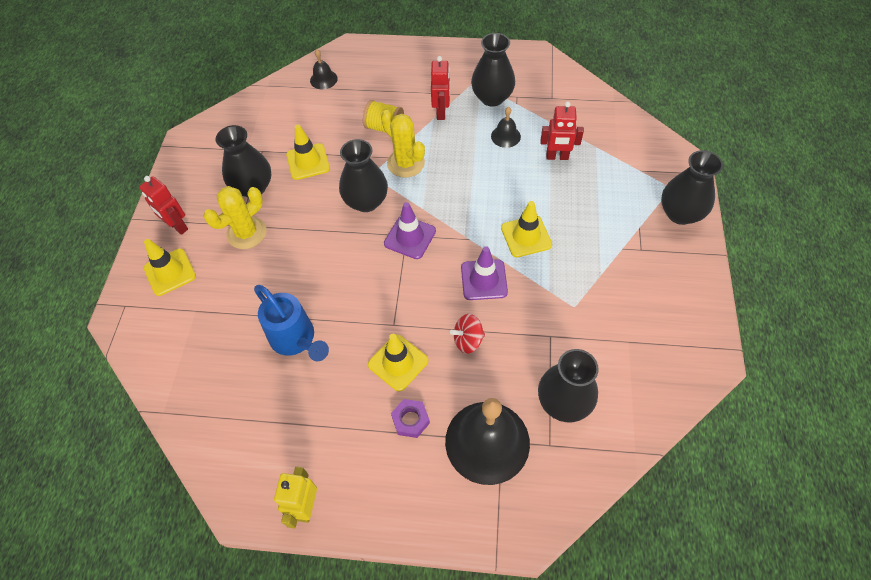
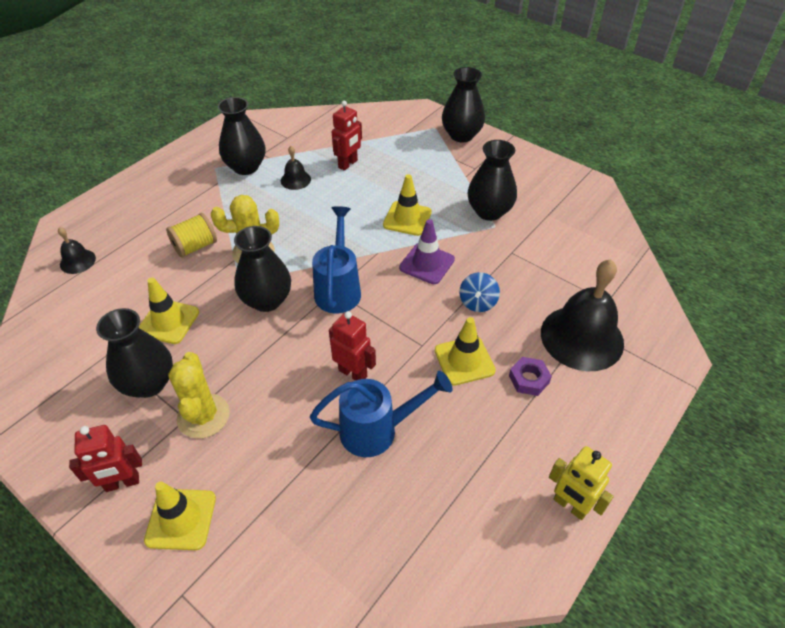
camera: 60 degrees left, 10 degrees down
(410, 237) = (338, 289): purple traffic cone -> blue watering can
(441, 112) = (224, 203): red robot -> red robot (353, 373)
(468, 340) = (477, 302): red spinning top -> blue spinning top
(563, 402) = (575, 274): black vase -> black vase (489, 211)

